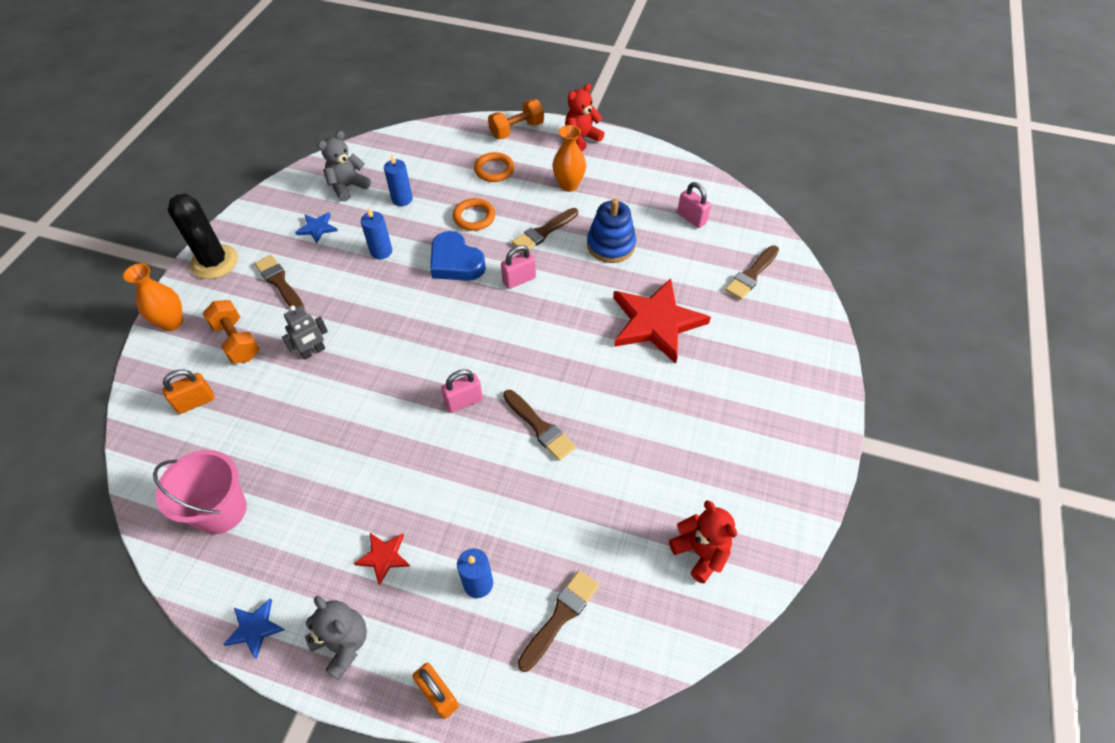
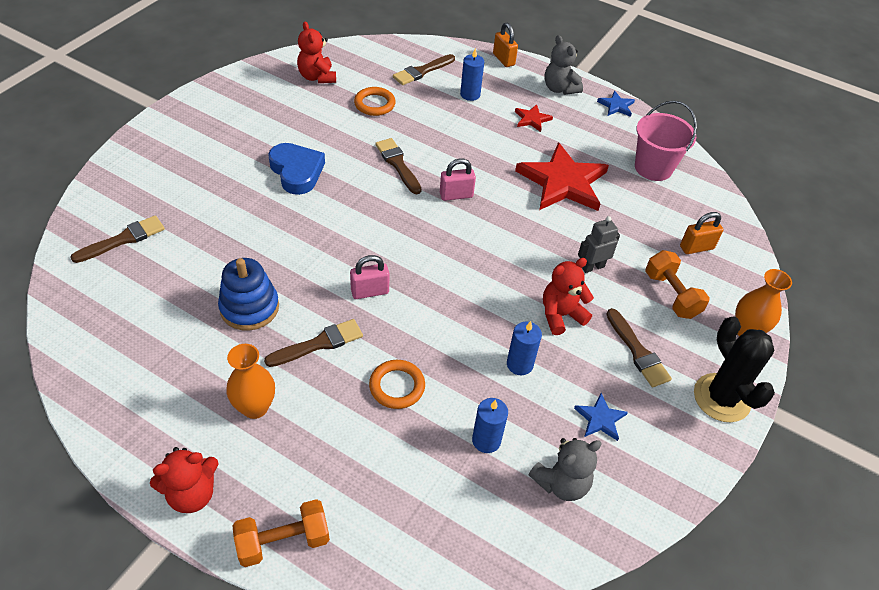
camera: 170 degrees left, 5 degrees down
(346, 298) = (561, 315): none -> red teddy bear
(455, 262) = (434, 329): blue heart -> blue heart (297, 172)
(494, 170) = (346, 462): orange ring -> orange ring (374, 104)
(656, 322) = (253, 218): red star -> red star (563, 182)
(691, 218) = (134, 319): pink padlock -> none

